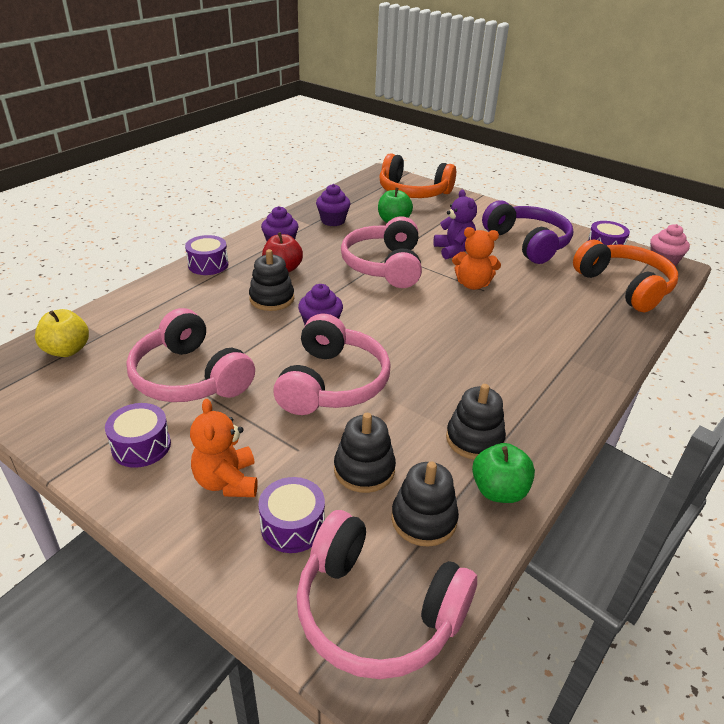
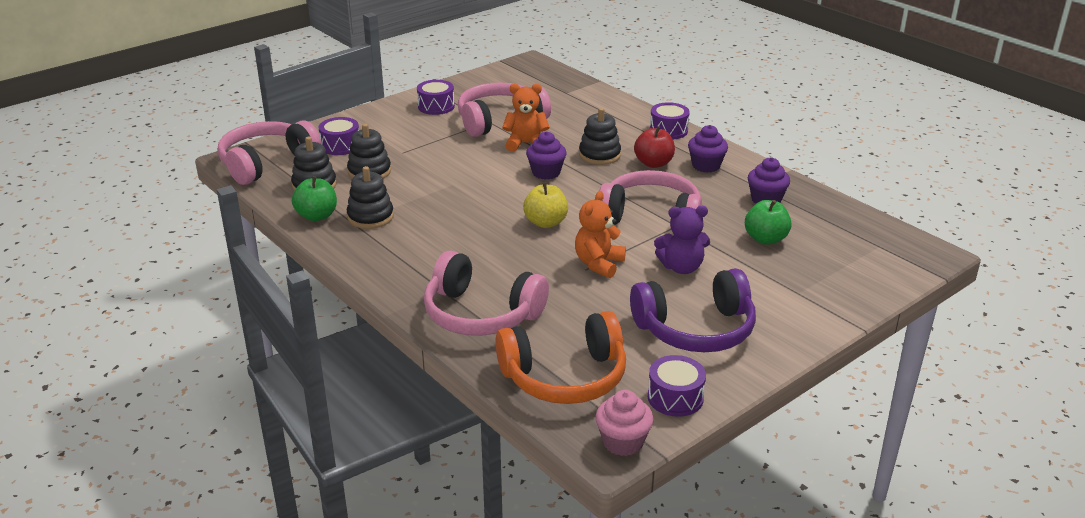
camera: 105 degrees right, 5 degrees down
(67, 350) = (550, 83): yellow apple -> yellow apple (546, 222)
(227, 481) = (389, 129): orange teddy bear -> orange teddy bear (526, 144)
(332, 383) = (466, 170): pink headphones -> pink headphones (481, 314)
(413, 192) = (863, 268): orange headphones -> none

